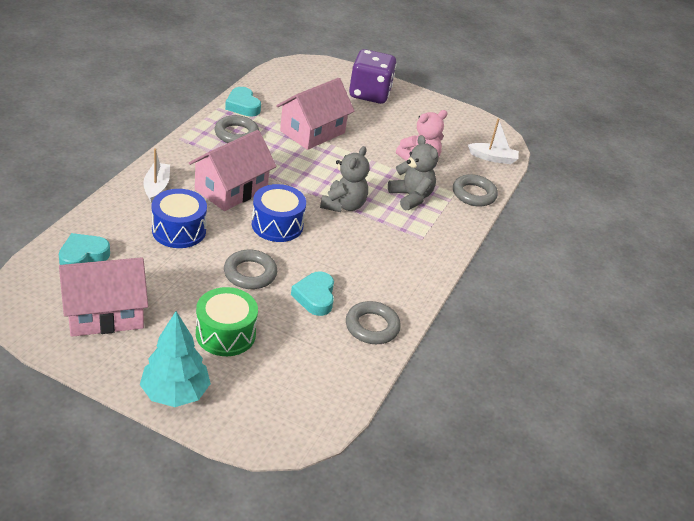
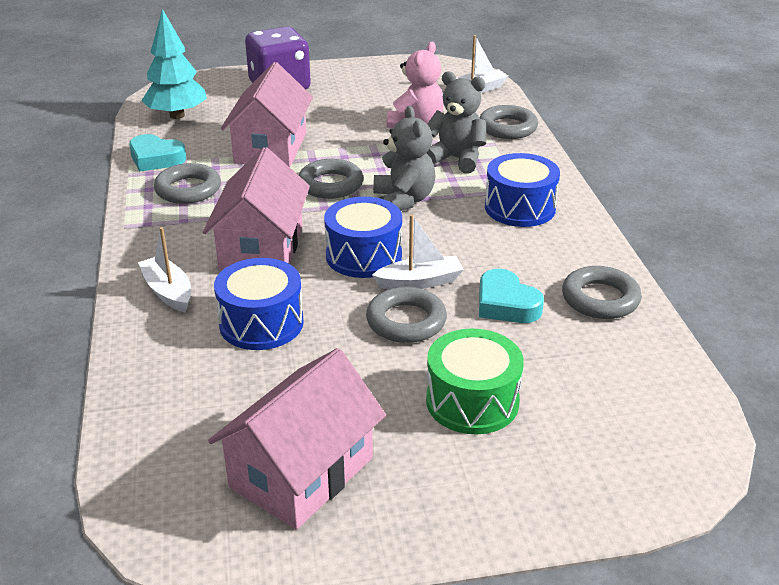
camera: 30 degrees left, 5 degrees down
(83, 256) = (179, 422): turquoise heart -> none
(175, 393) = (513, 507): turquoise tree -> turquoise tree (177, 115)
(286, 257) = (419, 282): none -> white boat
(315, 173) = (330, 185): none -> grey ring
(405, 248) = (520, 208): none -> blue drum

